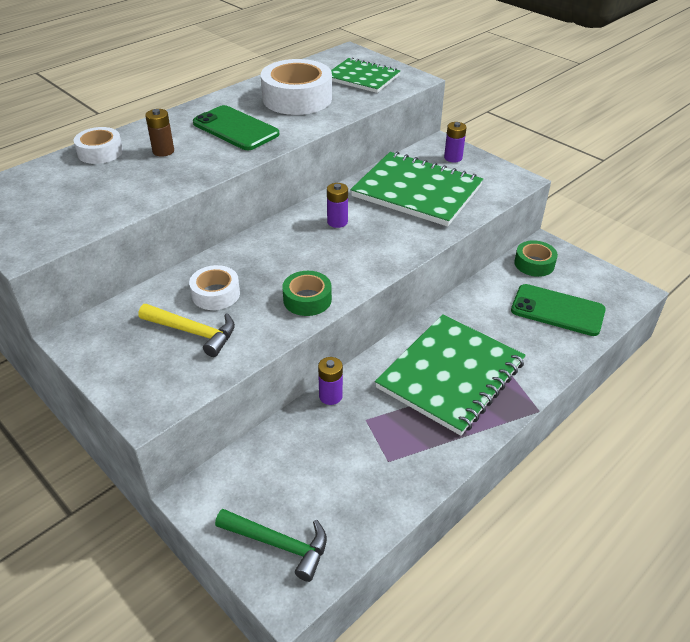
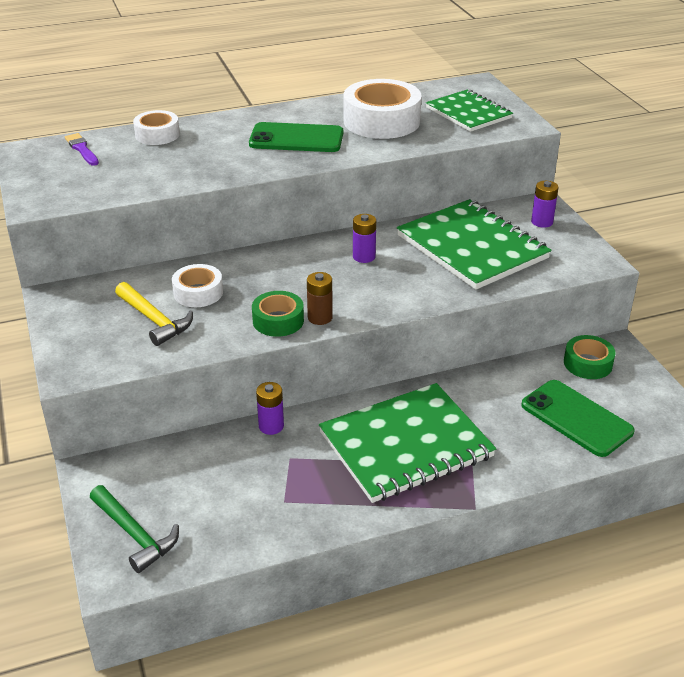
camera: 25 degrees right, 5 degrees down
(32, 183) = (82, 149): none -> purple brush
(163, 151) = (213, 145): brown battery -> brown battery (320, 317)
(236, 129) = (296, 138): green phone -> green phone turned 60 degrees counterclockwise

